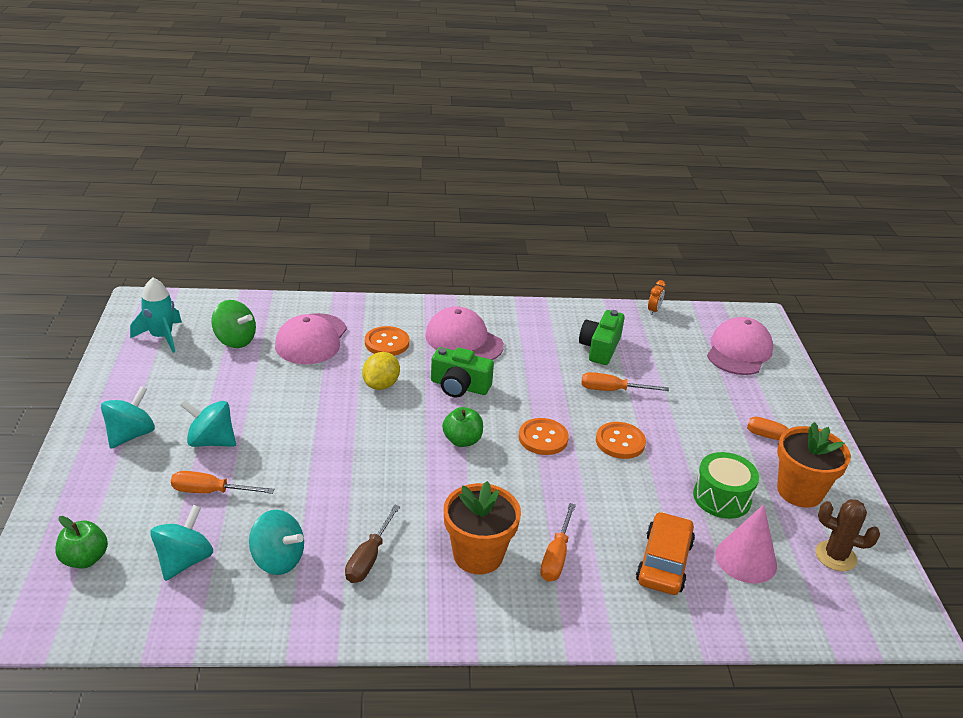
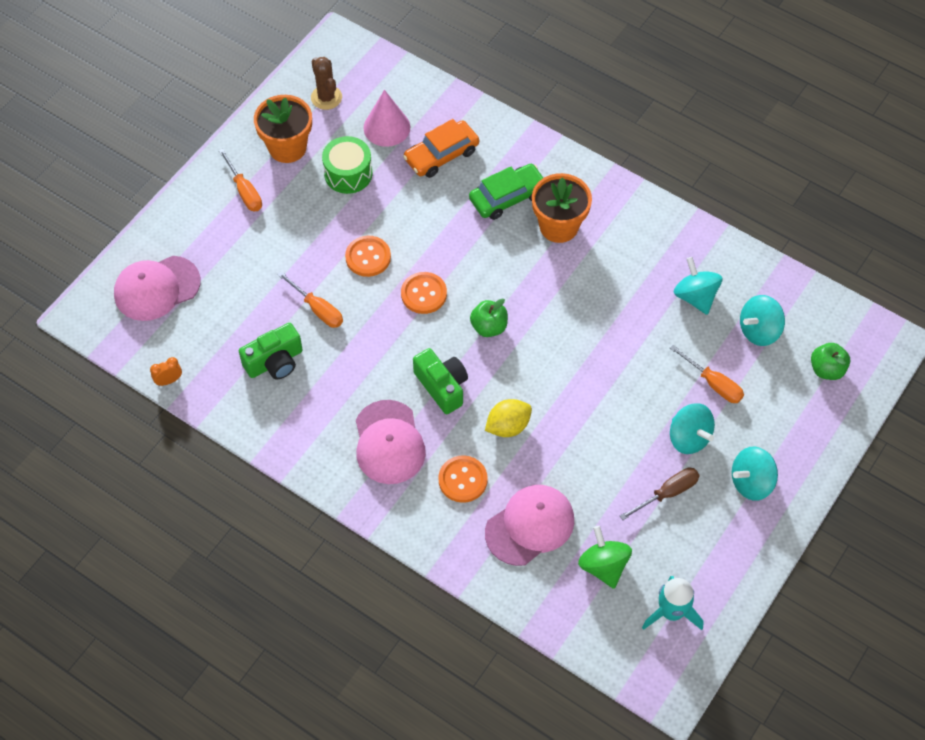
camera: 140 degrees left, 25 degrees up
(369, 558) = (633, 264): brown screwdriver -> brown screwdriver (667, 493)
(556, 556) = (507, 197): orange screwdriver -> green car

